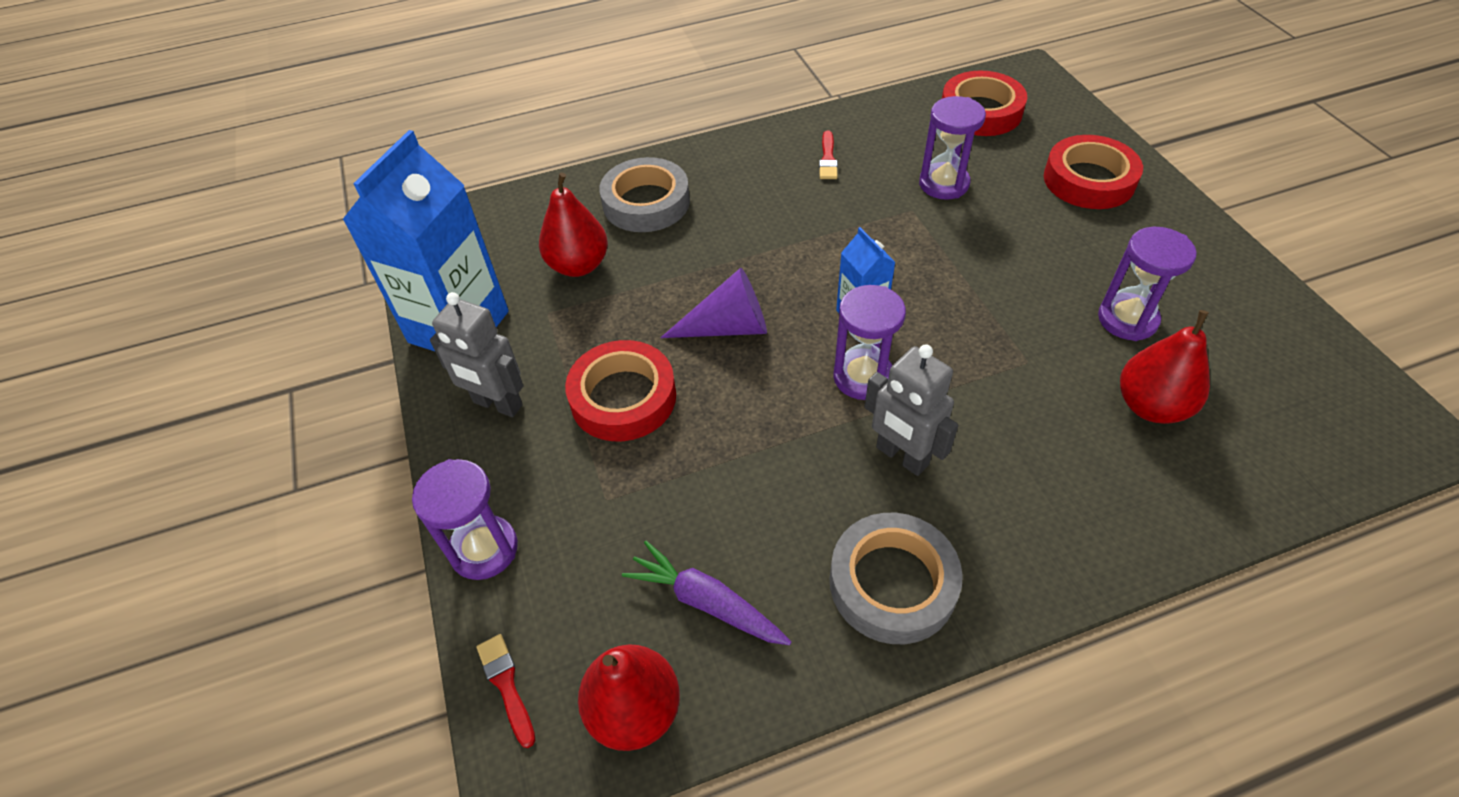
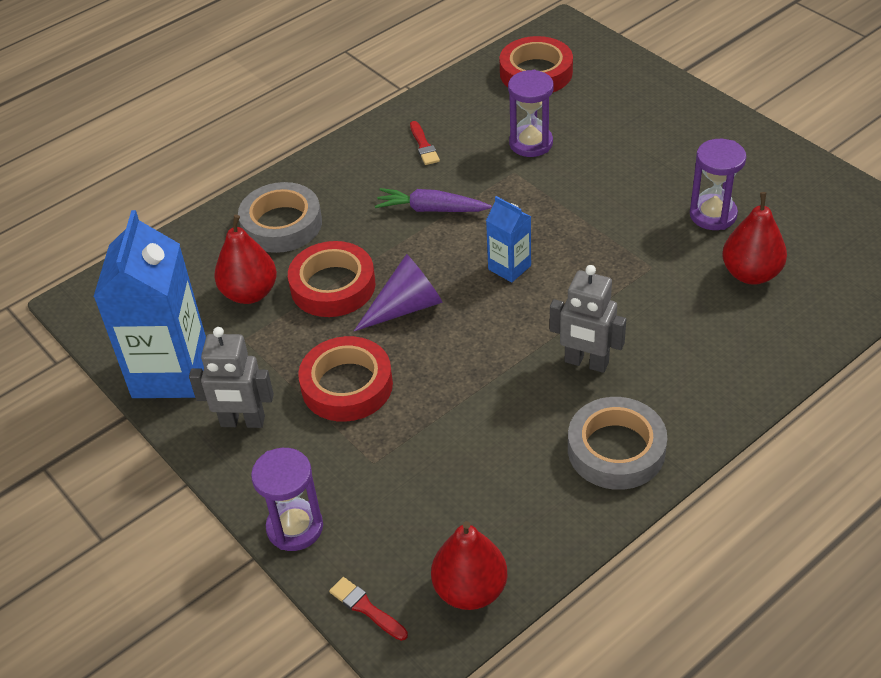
camera: 20 degrees left, 5 degrees down
(706, 602) = (487, 506): purple carrot -> purple carrot (431, 209)
(863, 377) = (532, 314): purple hourglass -> none
(1089, 180) = (645, 111): red tape -> red tape (333, 286)

